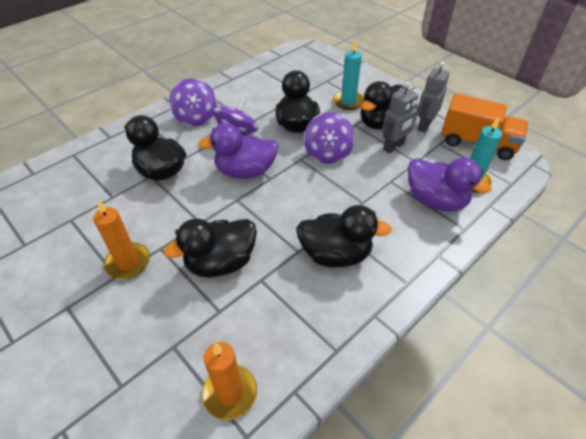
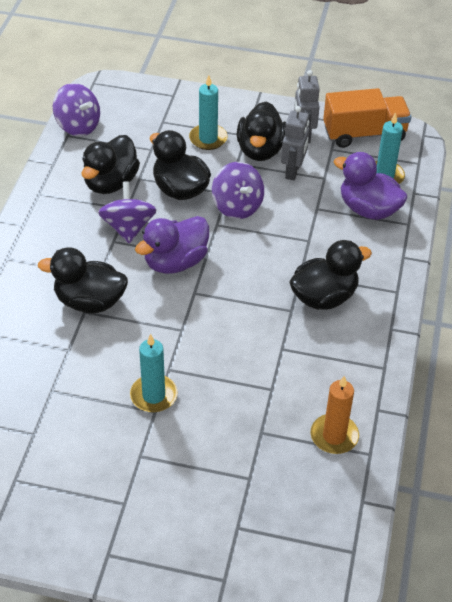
camera: 35 degrees left, 0 degrees up
(128, 263) = (153, 395): orange candle -> turquoise candle
(196, 117) = (62, 228): purple spinning top -> purple spinning top (78, 126)
(221, 262) = (235, 353): black duck -> black duck (111, 183)
(435, 200) = (368, 209): purple duck -> purple duck turned 150 degrees counterclockwise

